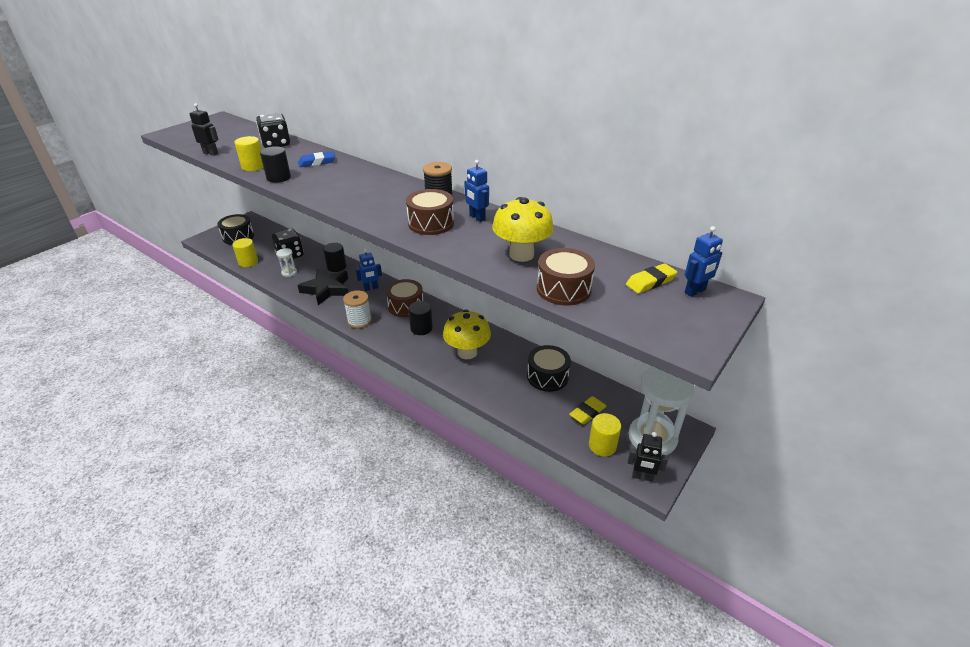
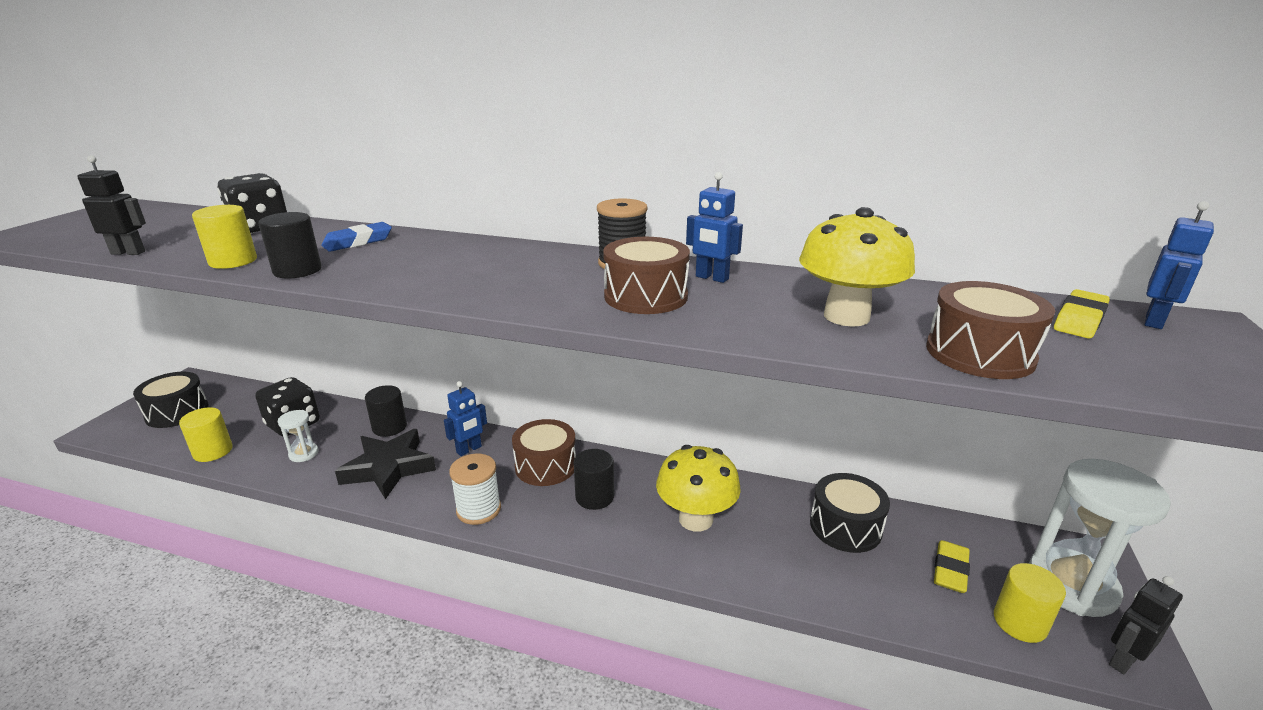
camera: 20 degrees left, 10 degrees down
(642, 477) = (1122, 660): black robot -> black robot turned 150 degrees clockwise

